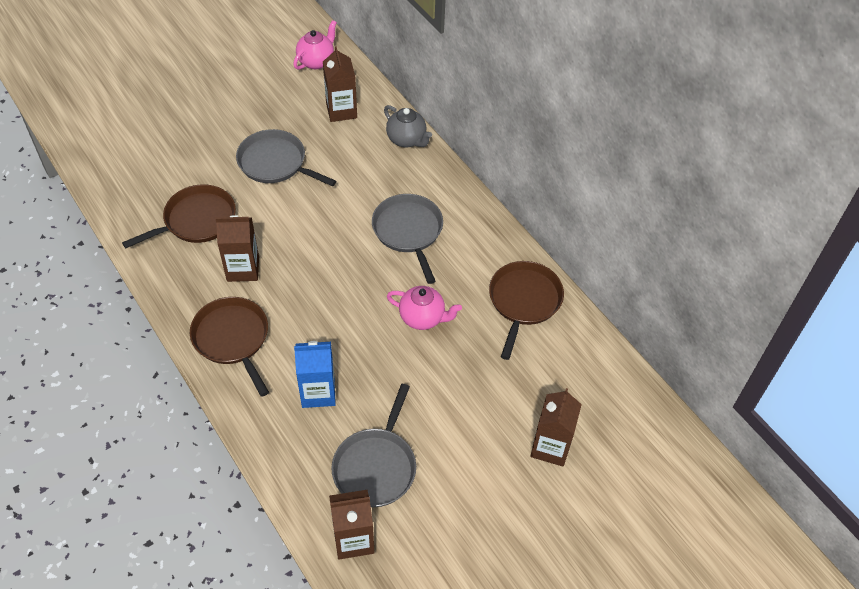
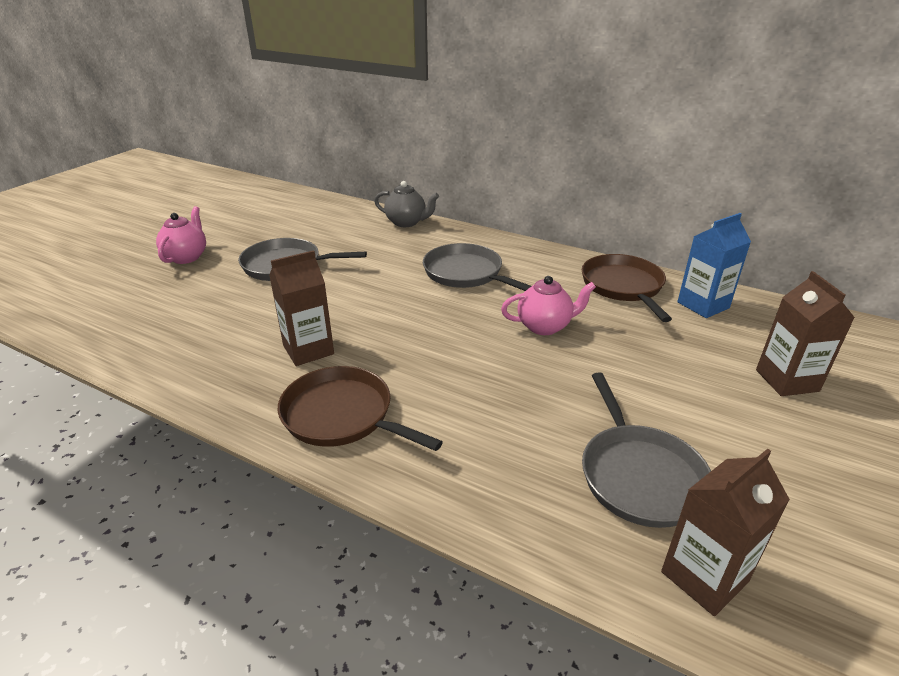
camera: 25 degrees left, 20 degrees down
(196, 220) = (221, 328): brown pan -> none
(316, 61) = (279, 201): pink teapot -> pink teapot (186, 257)
(318, 392) = (495, 428): blue carton -> blue carton (703, 305)
(341, 110) = (328, 221): brown carton -> none

